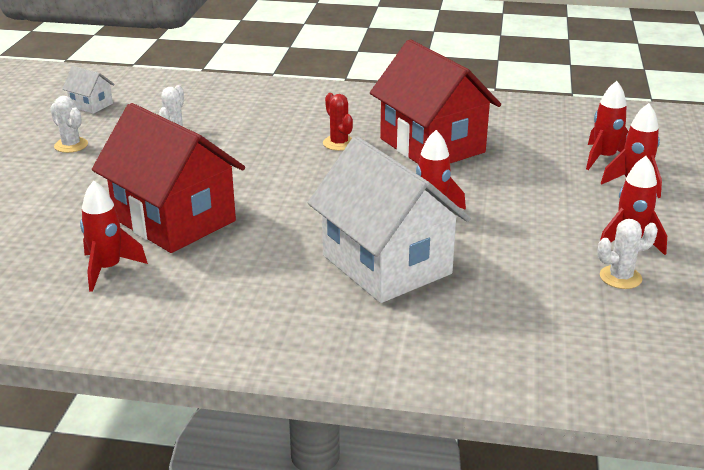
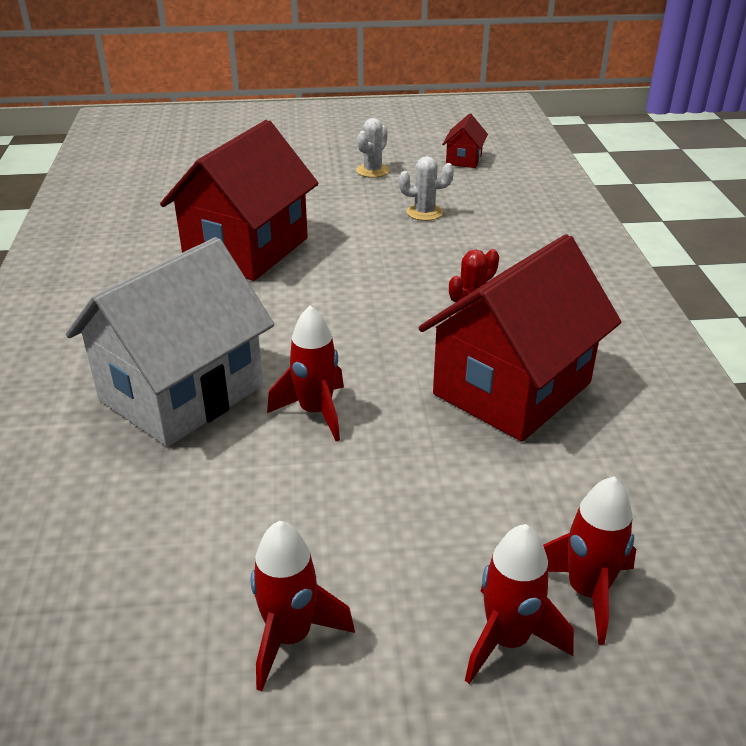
camera: 75 degrees right, 5 degrees up
(91, 105) = (464, 159): white house -> red house
(108, 269) = (151, 238): red rocket -> none
(620, 277) = (177, 626): white cactus -> none

